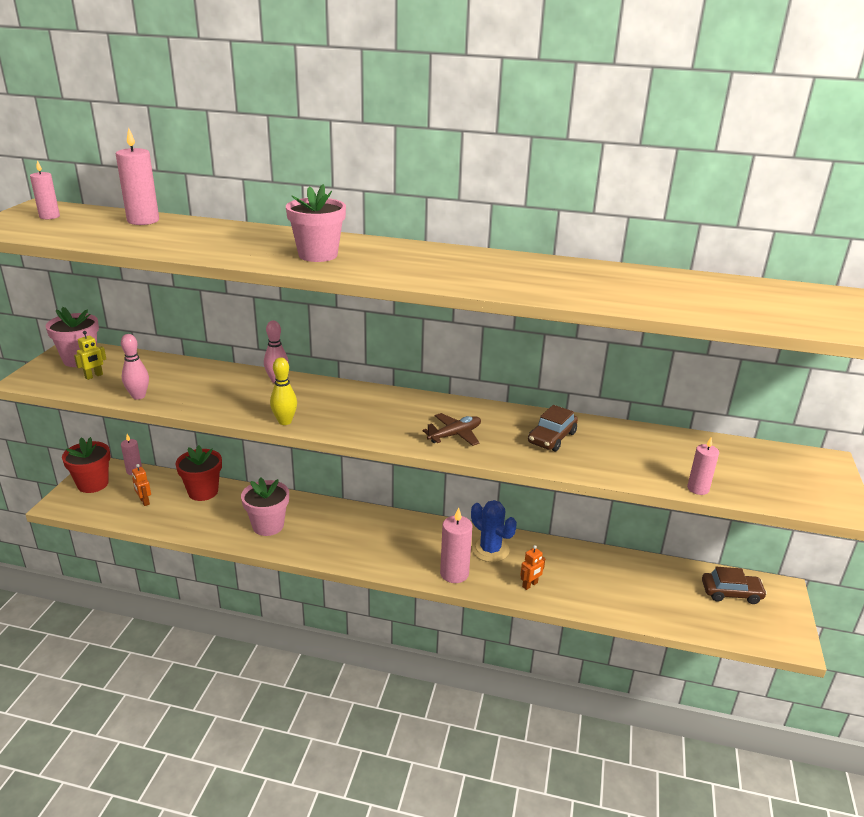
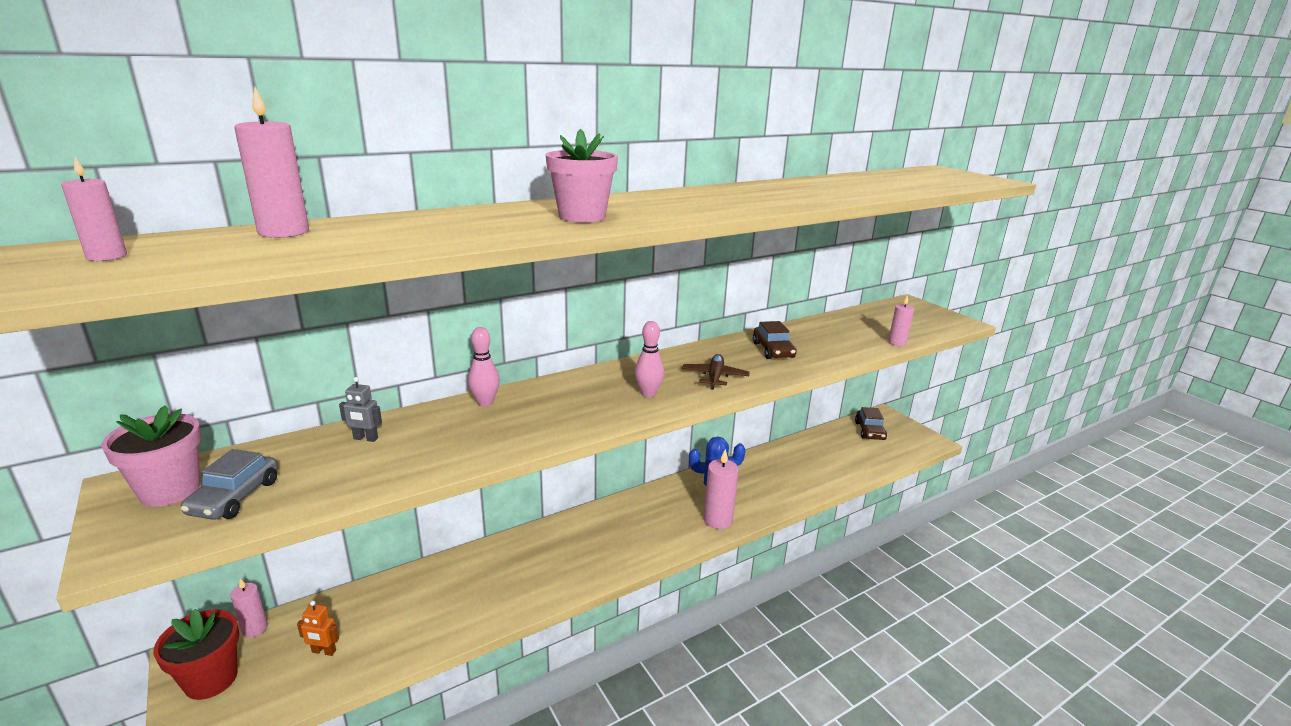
camera: 45 degrees left, 5 degrees down
(94, 376) = (235, 497): yellow robot -> grey car
(138, 396) = (350, 487): pink bowling pin -> pink bowling pin (648, 394)
(187, 373) = (365, 439): none -> grey robot
(203, 492) = (386, 596): red flower pot -> none
(268, 526) = (510, 583): pink flower pot -> none
(285, 421) = (566, 432): yellow bowling pin -> none
(530, 585) = (773, 495): orange robot -> none
(731, 593) = (869, 431): brown car -> brown car turned 135 degrees clockwise

